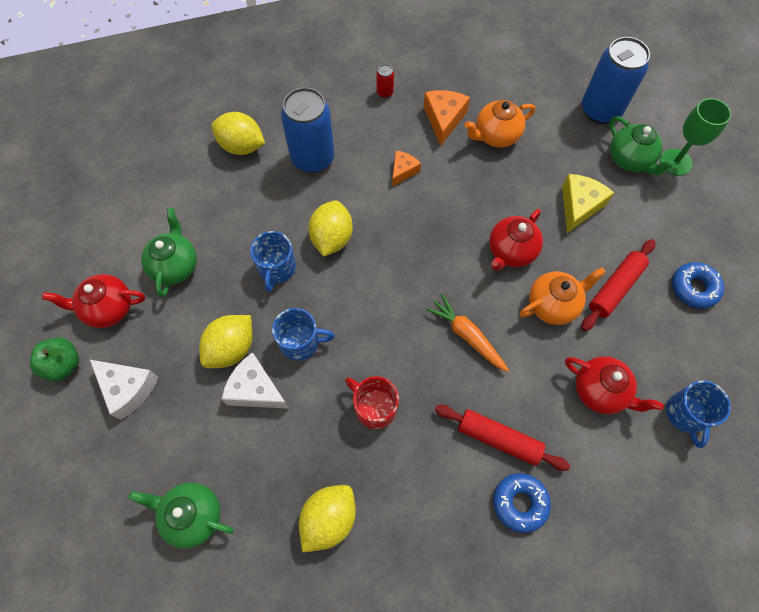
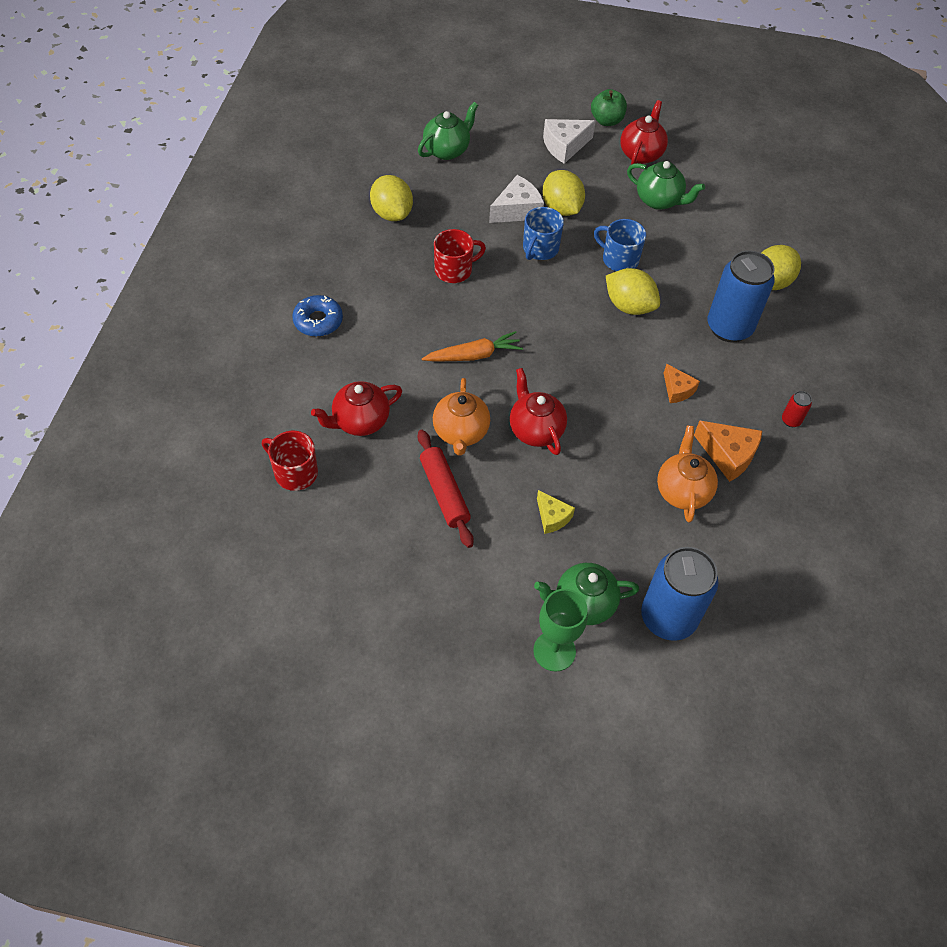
camera: 115 degrees right, 10 degrees down
(499, 439) = (374, 333): red rolling pin -> none
(579, 206) = (552, 517): yellow cheese -> yellow cheese, size x0.63
(686, 414) = (295, 472): blue mug -> red mug
(694, 288) = (399, 562): blue donut -> none

